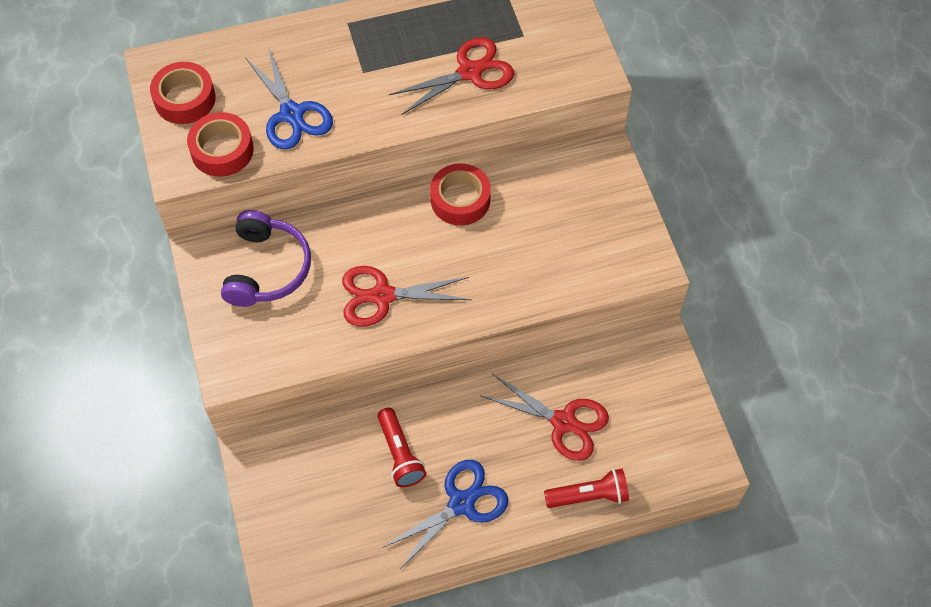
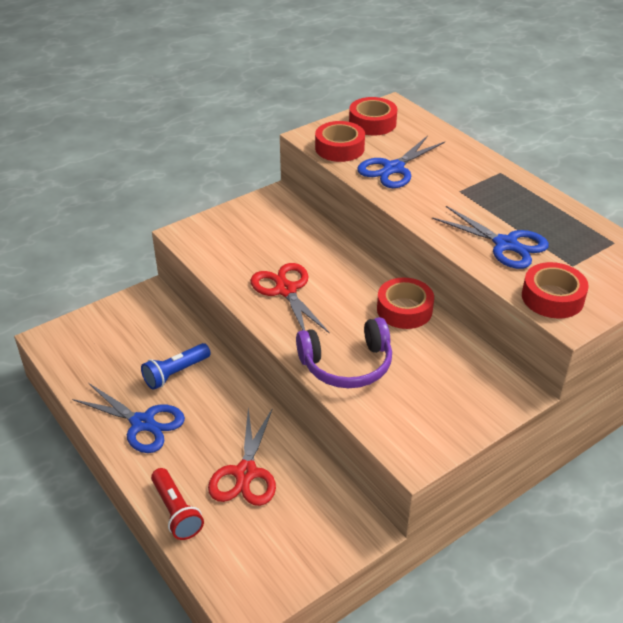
camera: 70 degrees right, 20 degrees down
(267, 268) = (279, 227): purple headphones -> purple headphones (347, 364)
(400, 454) = (175, 373): red flashlight -> blue flashlight
(470, 72) = (505, 244): red scissors -> blue scissors
(561, 72) = (552, 297): none -> red tape

